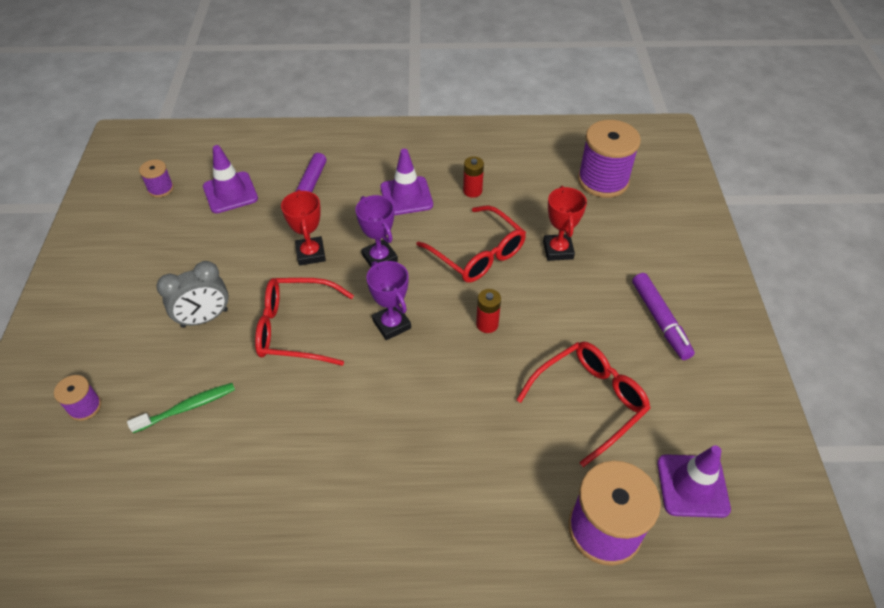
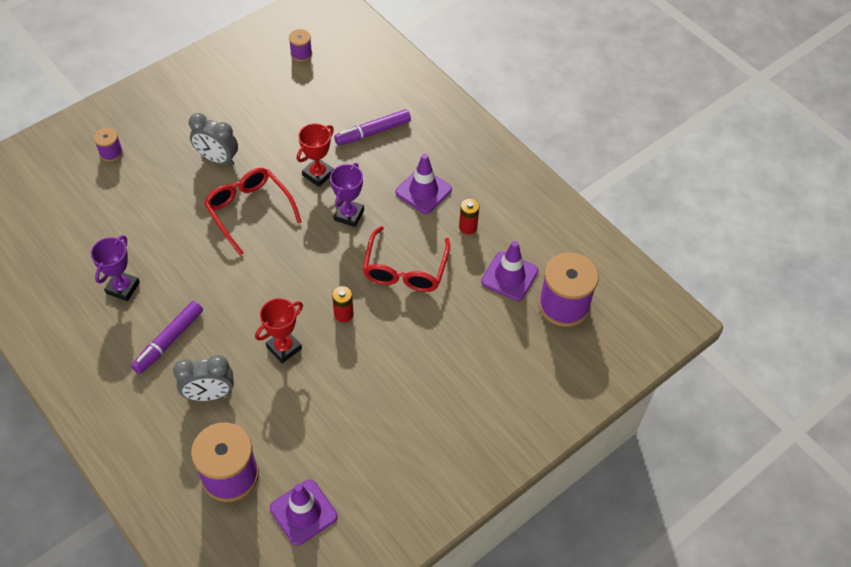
camera: 50 degrees right, 5 degrees up
(187, 407) = (148, 200): green toothbrush -> none
(230, 193) = (332, 92): purple traffic cone -> purple traffic cone (509, 276)
(391, 324) = (296, 260): purple trophy -> purple trophy (123, 288)
(489, 491) = (209, 395): none -> grey clock
(558, 250) = (455, 317): red trophy -> red trophy (284, 348)
(589, 401) = (326, 413): red glasses -> none
(660, 320) = (441, 421): purple marker -> purple marker (169, 341)

